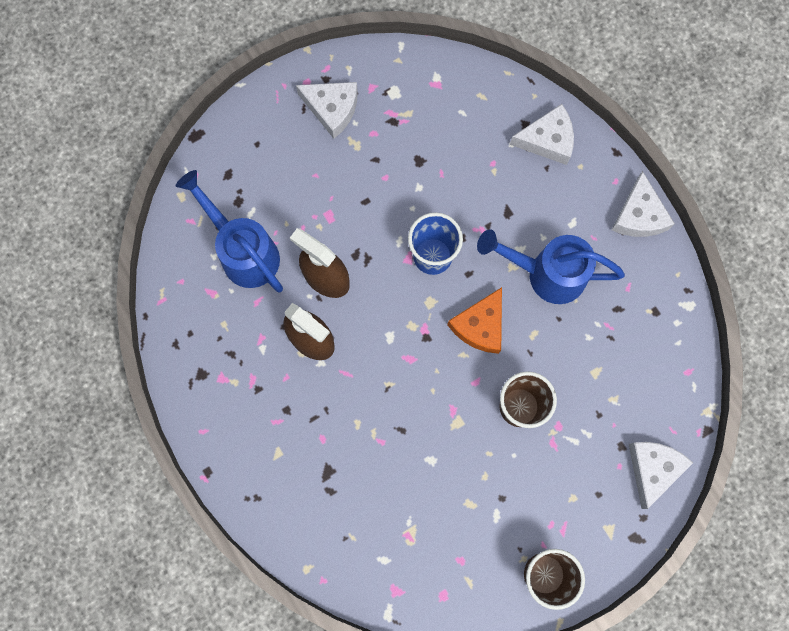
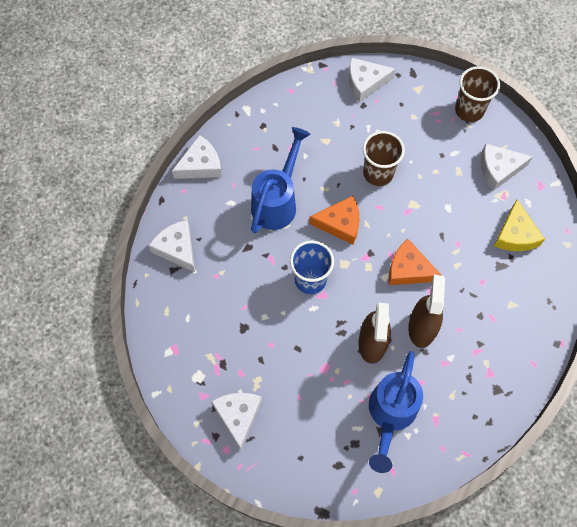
camera: 120 degrees left, 10 degrees down
(353, 515) = (515, 234): none -> yellow cheese
(383, 366) = (408, 269): none -> orange cheese
(445, 554) = (498, 169): none -> white cheese
(546, 273) = (277, 201): blue watering can -> blue watering can turned 135 degrees counterclockwise

